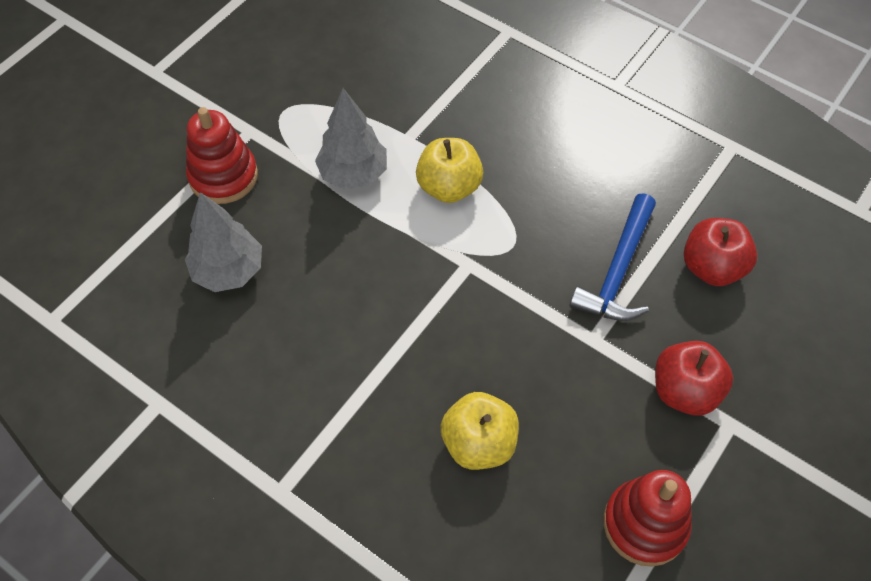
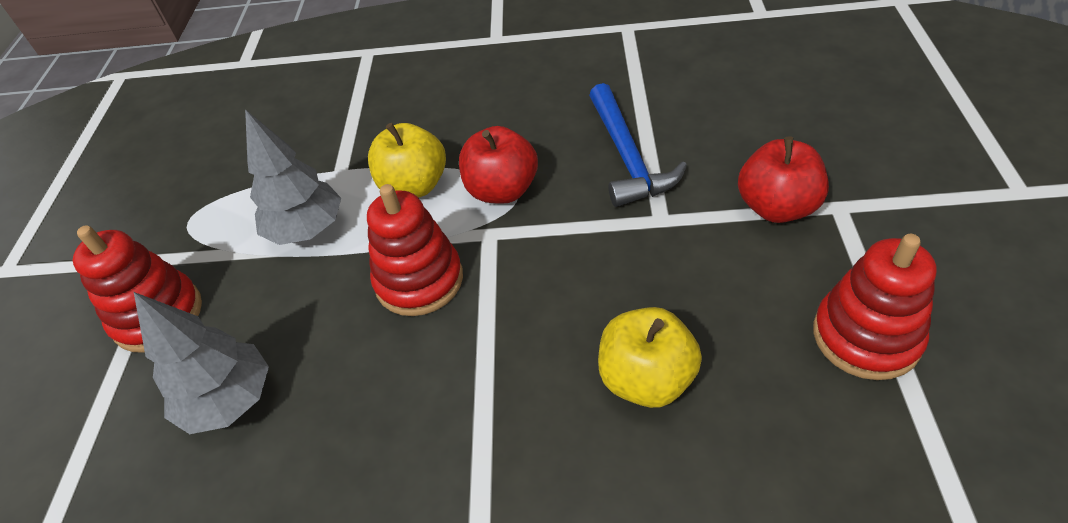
camera: 30 degrees left, 10 degrees down
(396, 267) = (419, 280): none -> red stacking toy
(712, 267) = (699, 109): red apple -> red apple (502, 190)

